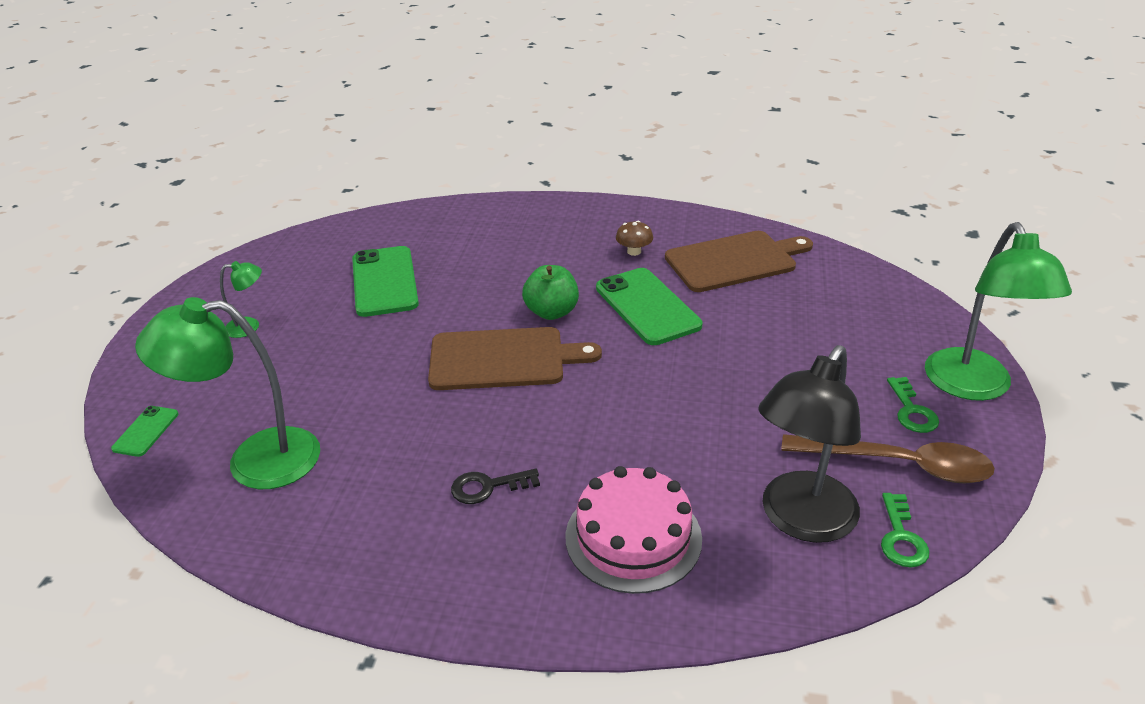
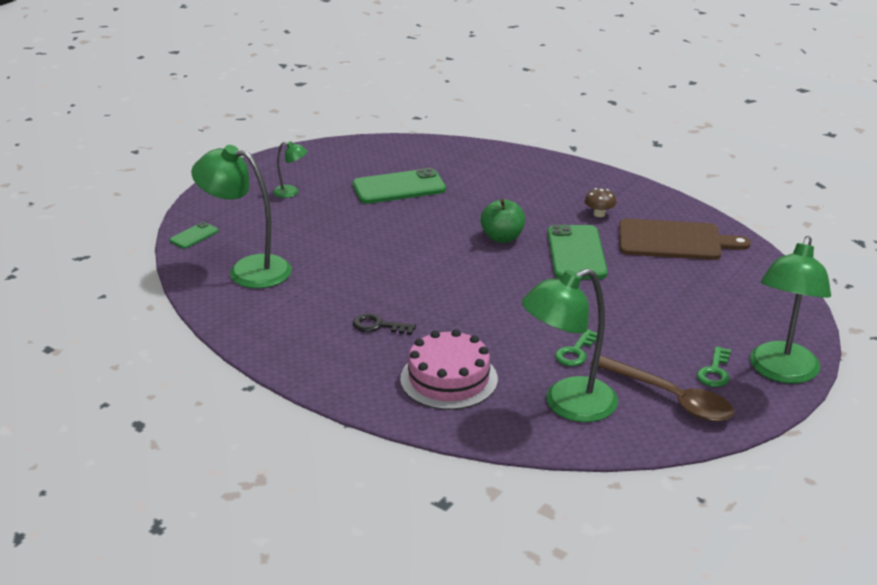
camera: 25 degrees right, 5 degrees down
(384, 282) = (399, 187): green phone -> green phone turned 60 degrees clockwise
(503, 359) = (445, 258): brown cutting board -> none
(800, 520) = (567, 405): black lamp -> green lamp
(901, 537) = (628, 435): green key -> green key (575, 352)

